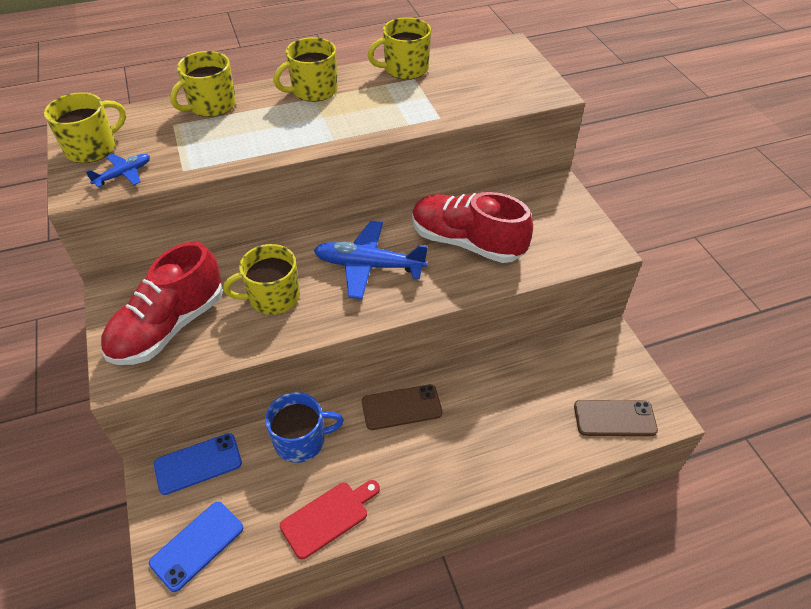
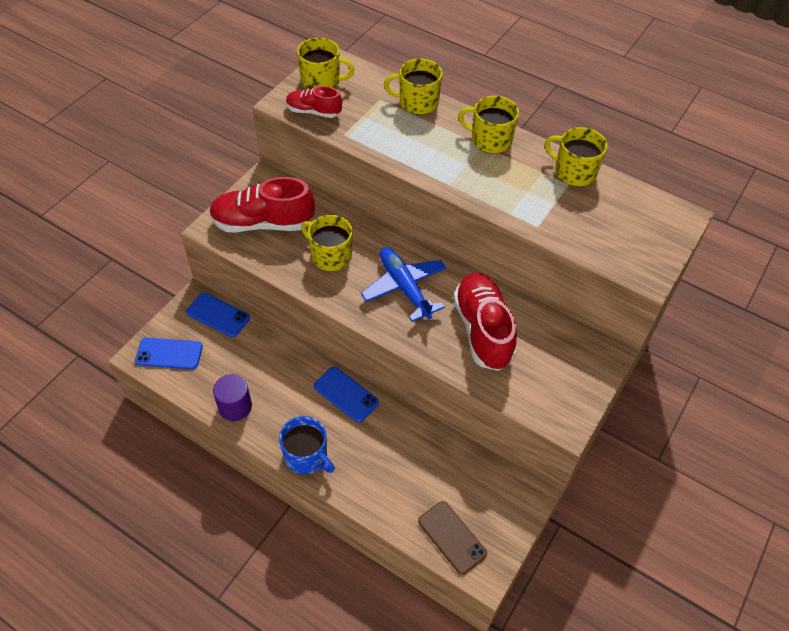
camera: 50 degrees right, 5 degrees up
(124, 174) = (313, 112): blue plane -> red shoe
(301, 440) = (275, 355): blue mug -> blue mug (306, 456)
(328, 517) = (235, 407): red cutting board -> purple cylinder
(401, 407) = (346, 394): brown phone -> blue phone

